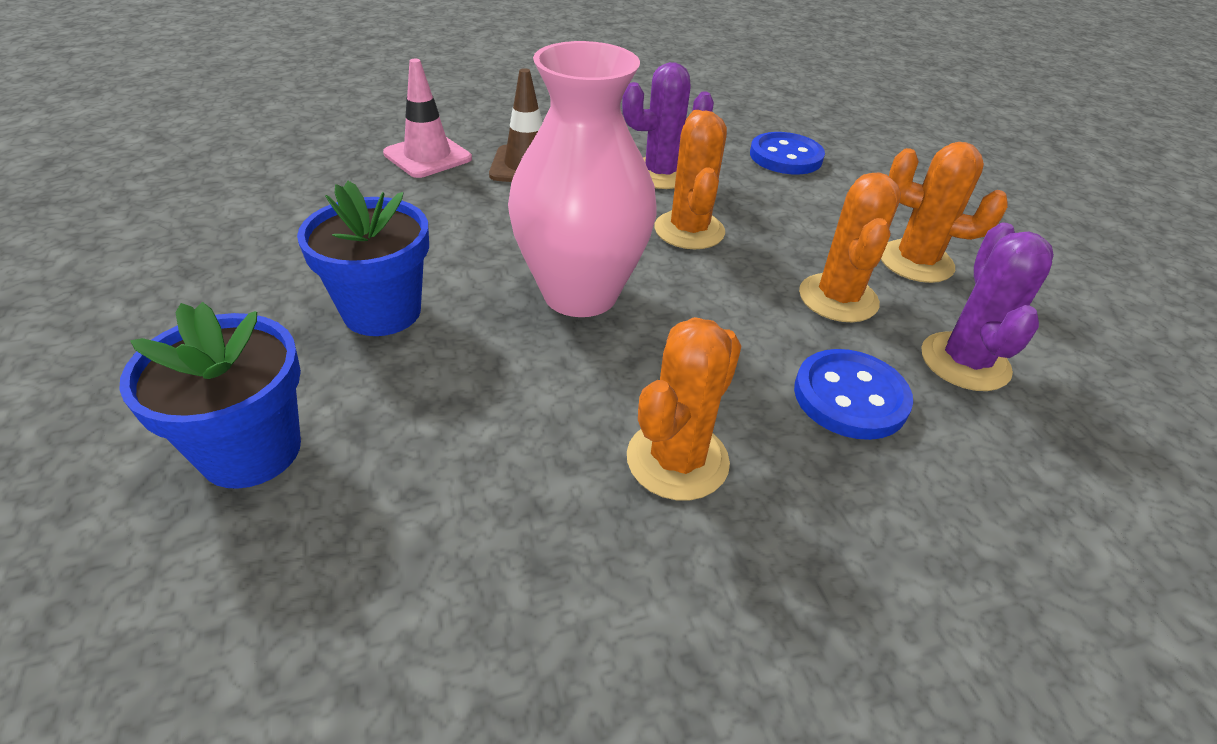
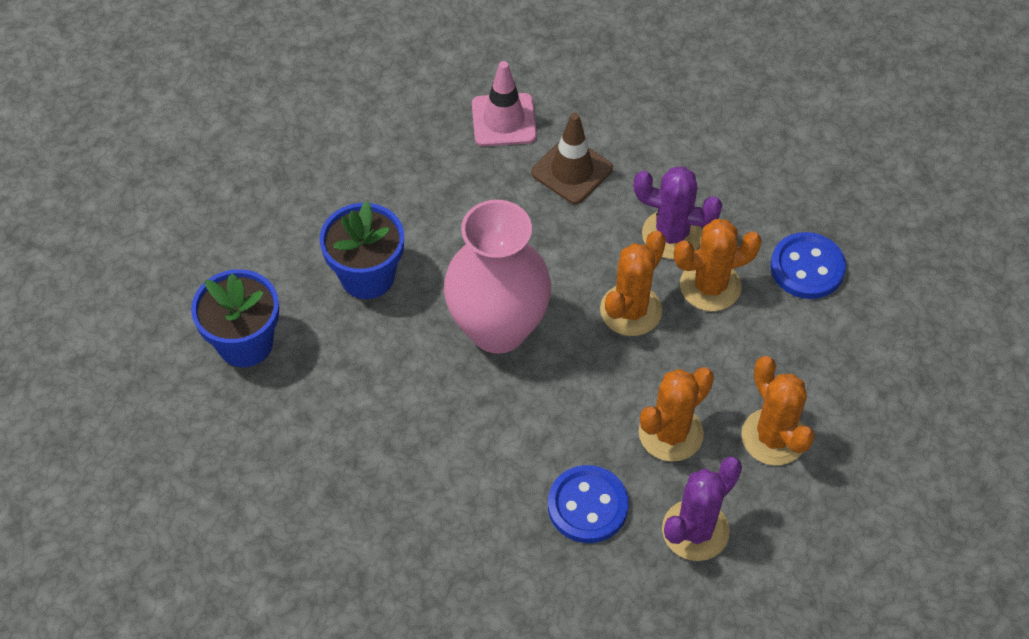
camera: 40 degrees right, 15 degrees up
(677, 460) = (446, 480): orange cactus -> orange cactus (710, 286)

